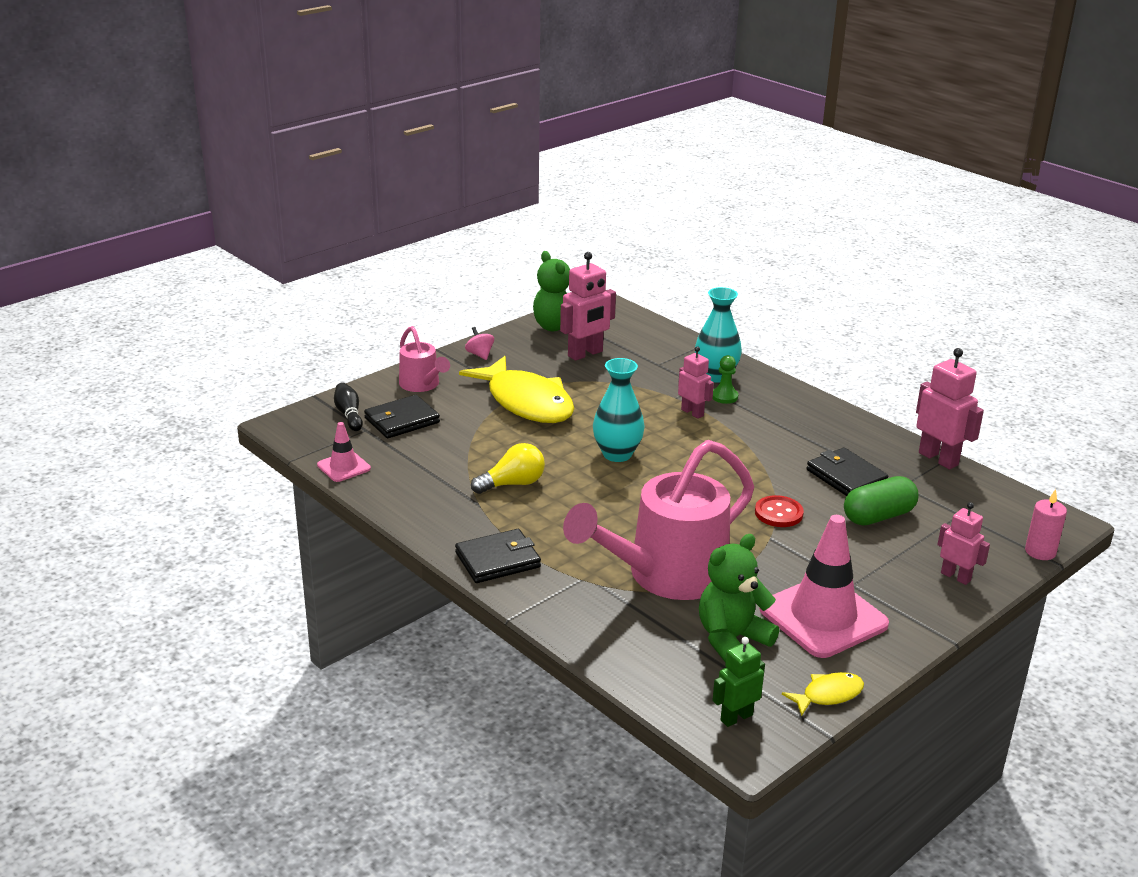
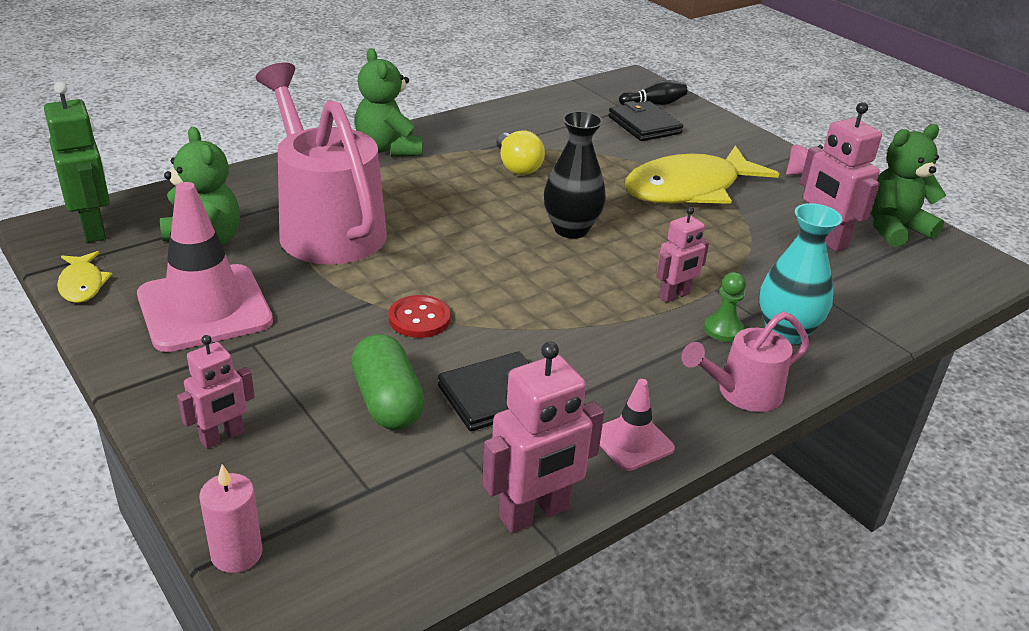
camera: 95 degrees right, 5 degrees up
(344, 467) = (559, 97): pink traffic cone -> pink traffic cone (632, 441)
(422, 385) = (719, 139): pink watering can -> pink watering can (741, 393)
(497, 560) = (388, 149): black wallet -> green teddy bear
(617, 454) = (571, 229): turquoise vase -> black vase
(736, 717) = (93, 229): green robot -> green robot, size x1.59

